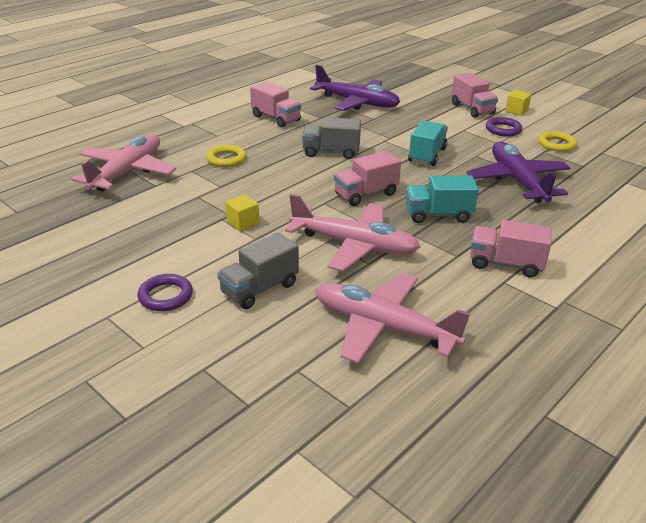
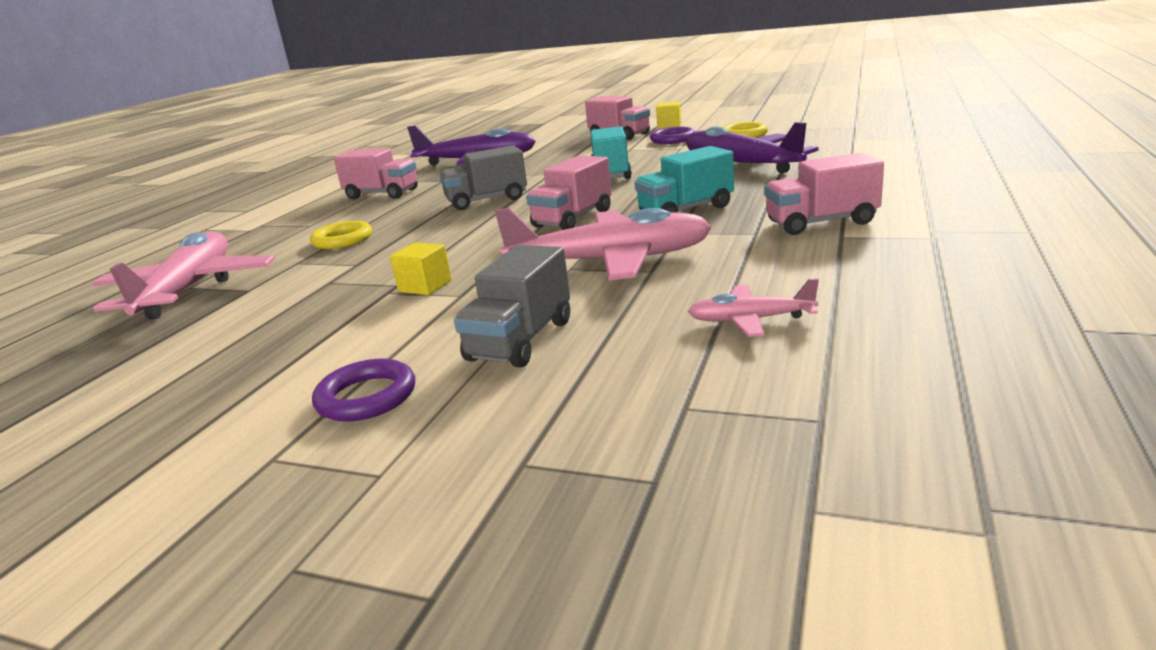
camera: 20 degrees left, 10 degrees down
(383, 327) = (750, 320): pink plane -> pink plane, size x0.48

